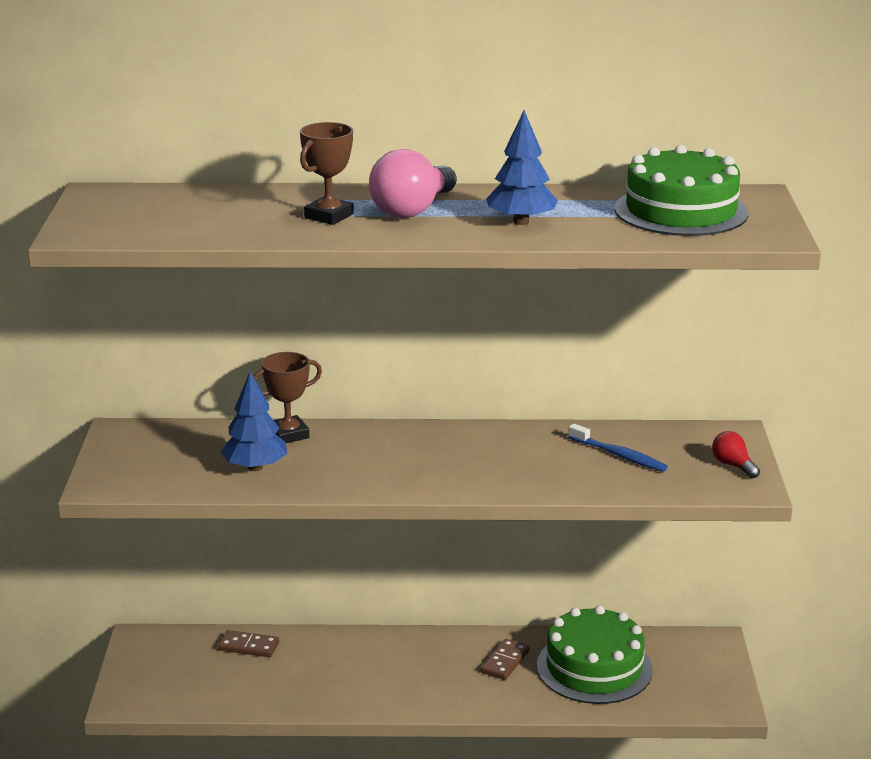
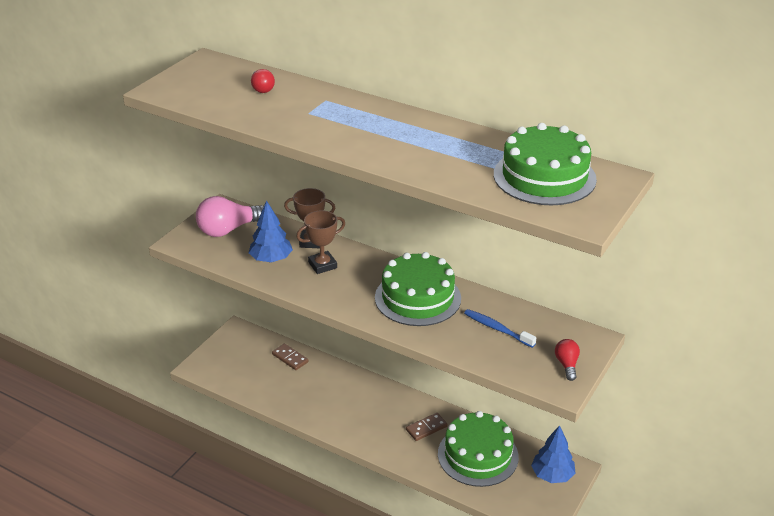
camera: 30 degrees right, 10 degrees up
(221, 205) = (262, 88): none -> red light bulb
(329, 216) = (312, 115): brown trophy -> brown trophy (322, 265)
(413, 209) = (369, 124): pink light bulb -> pink light bulb (228, 230)
(492, 453) = (417, 298): none -> green cake
(521, 222) = (424, 155): blue tree -> blue tree (552, 475)
(619, 455) = (497, 329): blue toothbrush -> blue toothbrush turned 150 degrees clockwise

